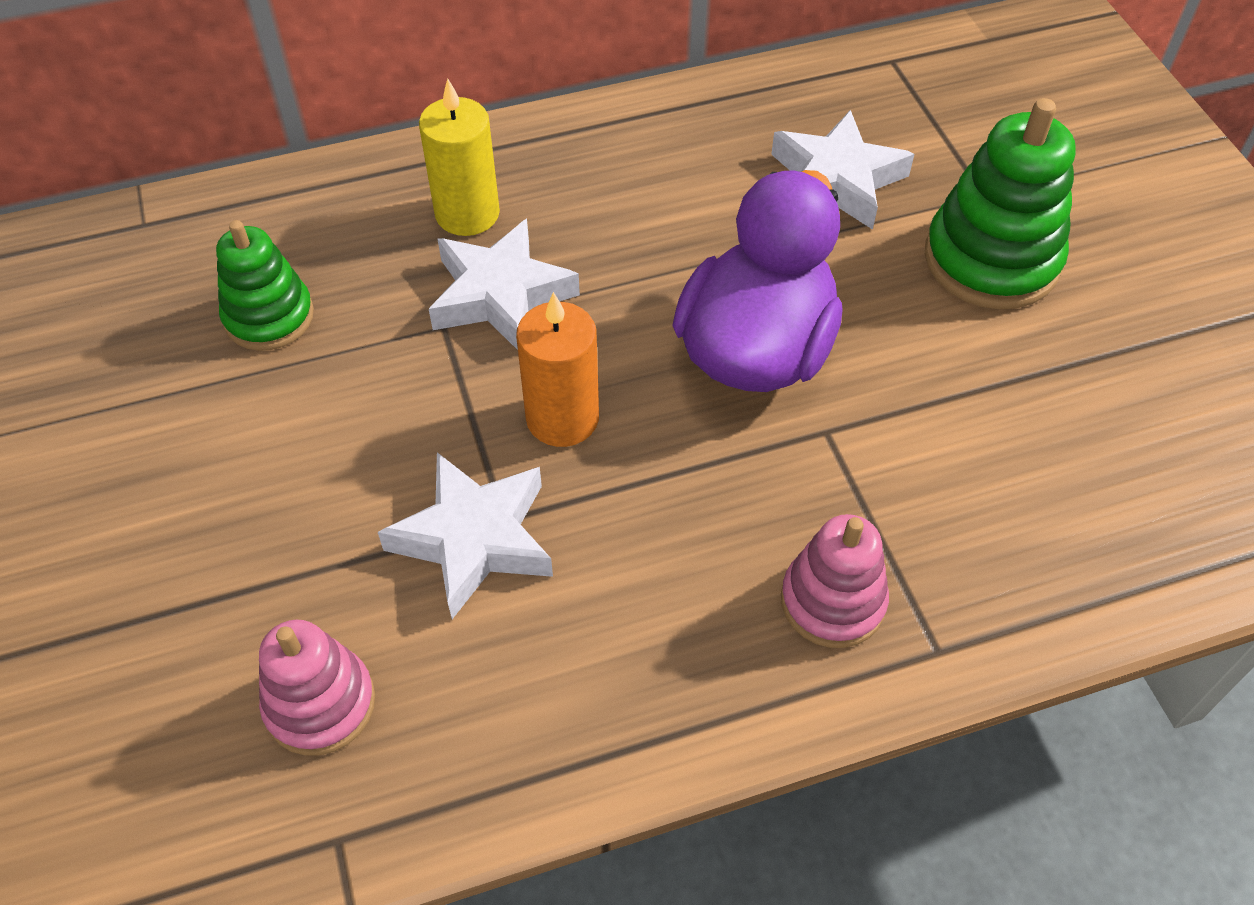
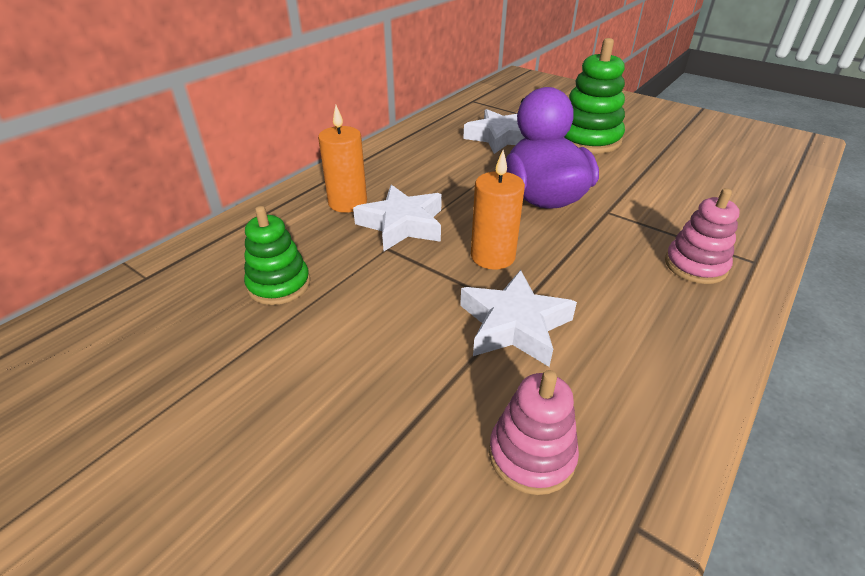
camera: 35 degrees left, 15 degrees down
(467, 213) = (347, 203): yellow candle -> orange candle

